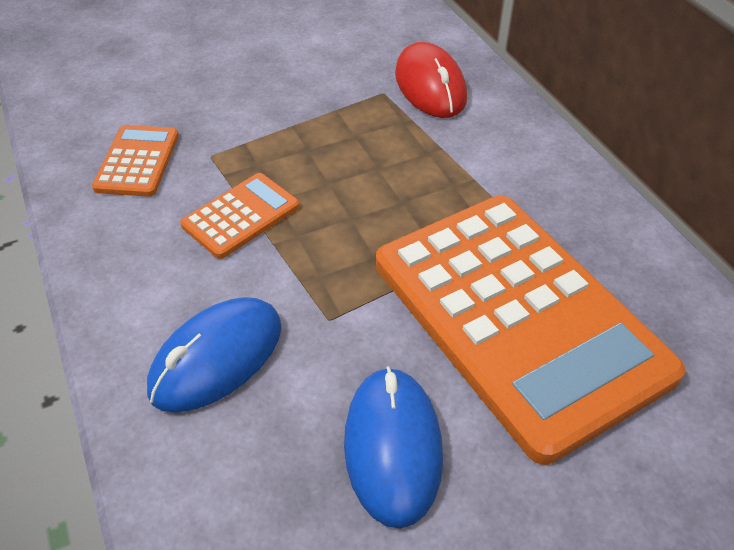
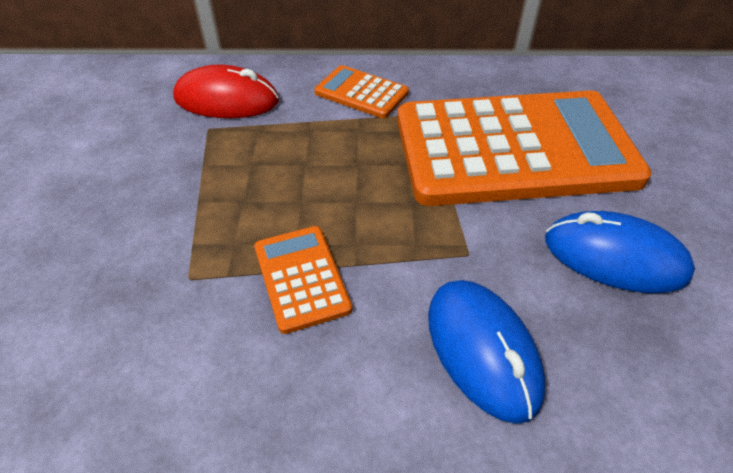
camera: 65 degrees left, 0 degrees up
(137, 161) = (141, 350): orange calculator -> orange calculator (361, 93)

